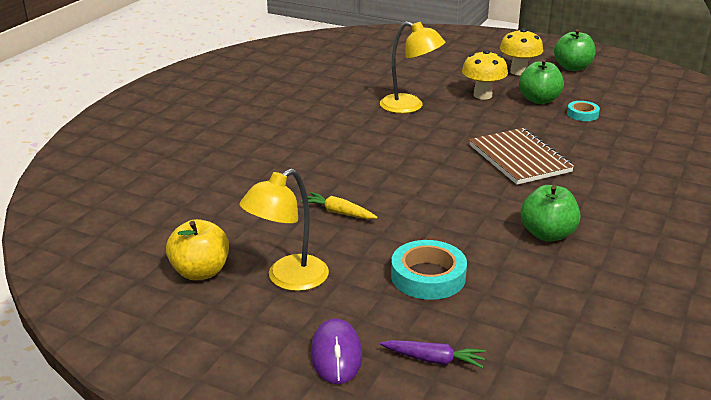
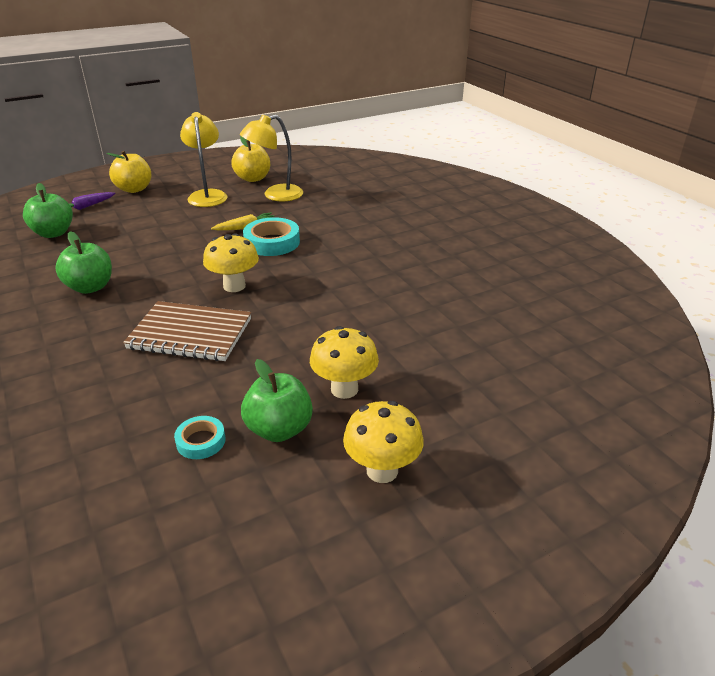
camera: 125 degrees right, 5 degrees up
(336, 354) = (134, 189): purple mouse -> yellow apple
(410, 106) = (373, 325): yellow lamp -> yellow lamp (275, 195)
(428, 276) = (137, 229): turquoise tape -> turquoise tape (272, 242)
(441, 170) = (234, 286): none -> yellow mushroom
(572, 67) = (337, 552): green apple -> green apple (53, 233)

